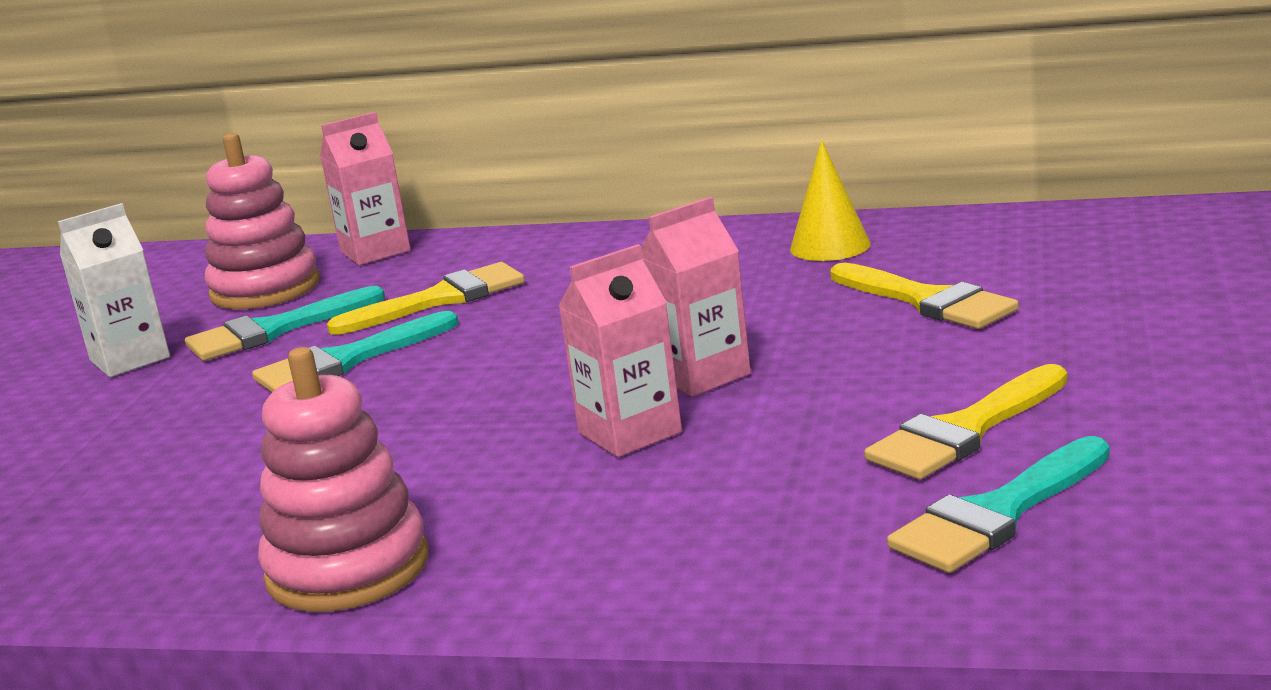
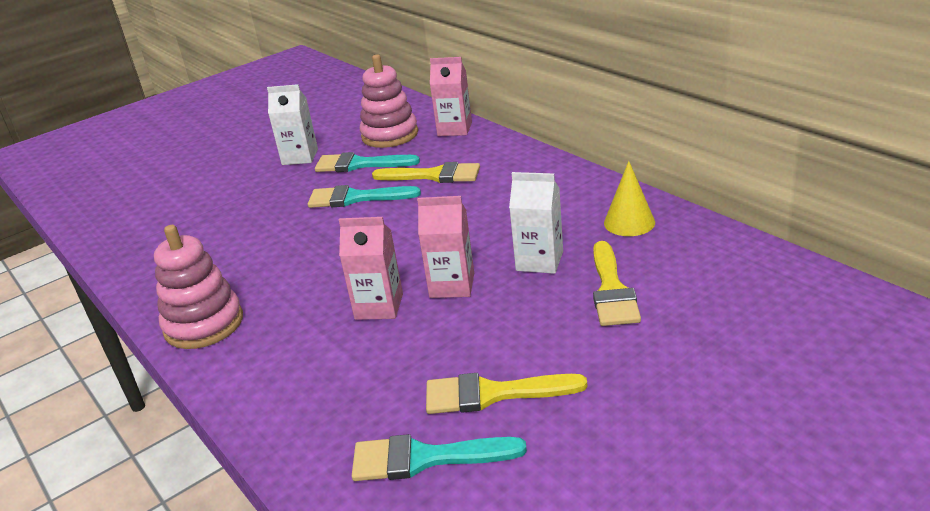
camera: 40 degrees right, 10 degrees up
(780, 313) = (539, 261): none -> white carton

